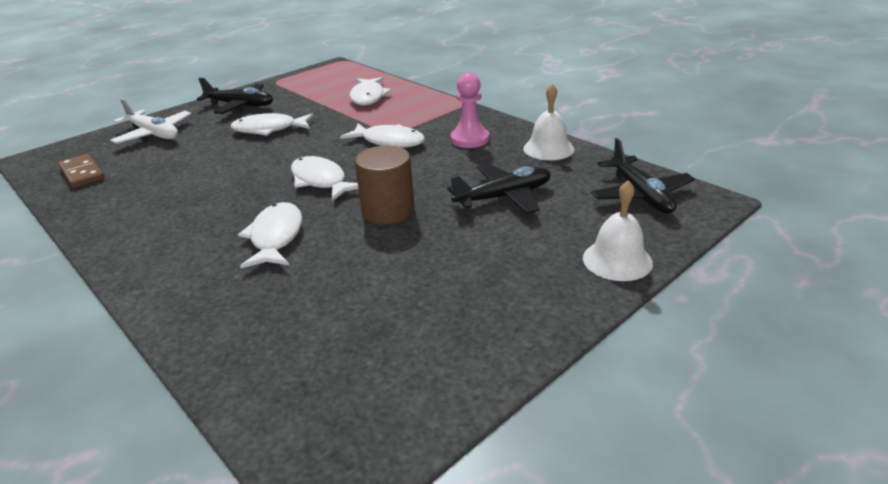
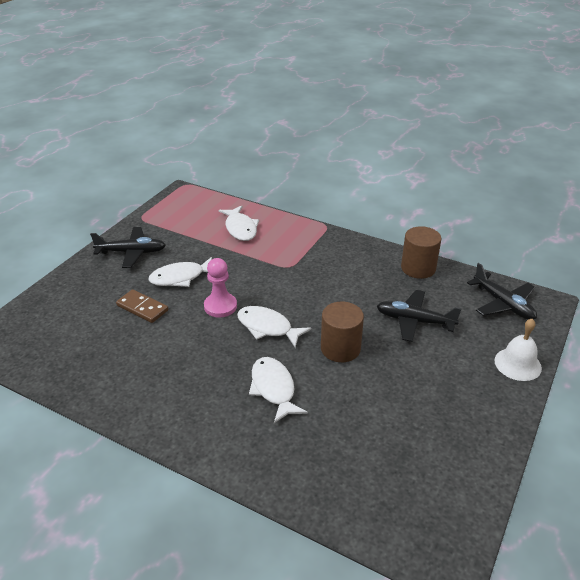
camera: 20 degrees left, 5 degrees up
(82, 173) = (48, 353): brown domino -> brown domino (142, 308)
(154, 134) = (77, 297): white plane -> none
(389, 141) = (293, 277): white fish -> none
(469, 139) = (354, 266): pink pawn -> pink pawn (220, 306)
(504, 197) = (414, 321): black plane -> black plane turned 120 degrees counterclockwise
(548, 148) = (418, 268): white bell -> brown cylinder

